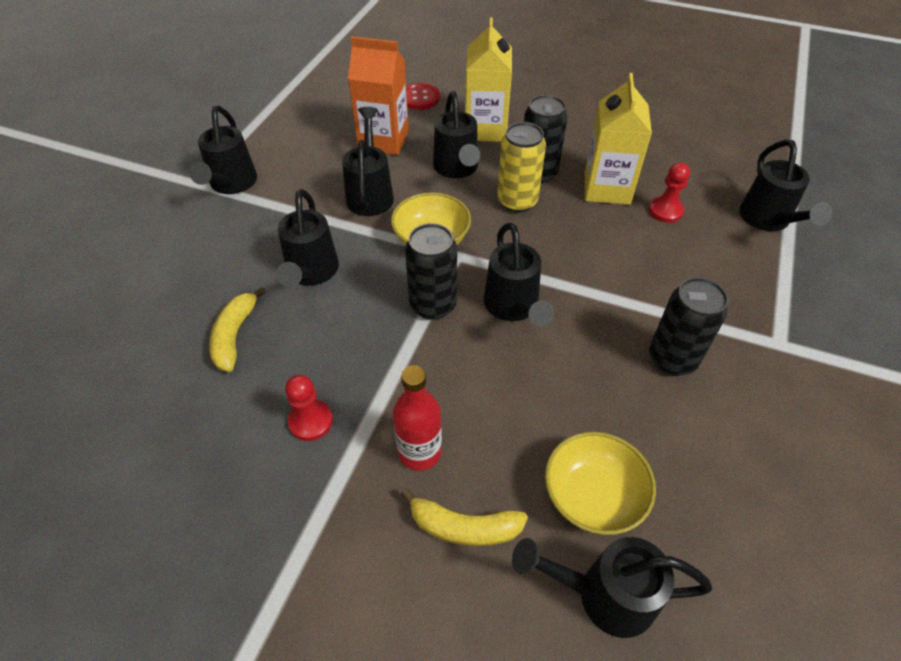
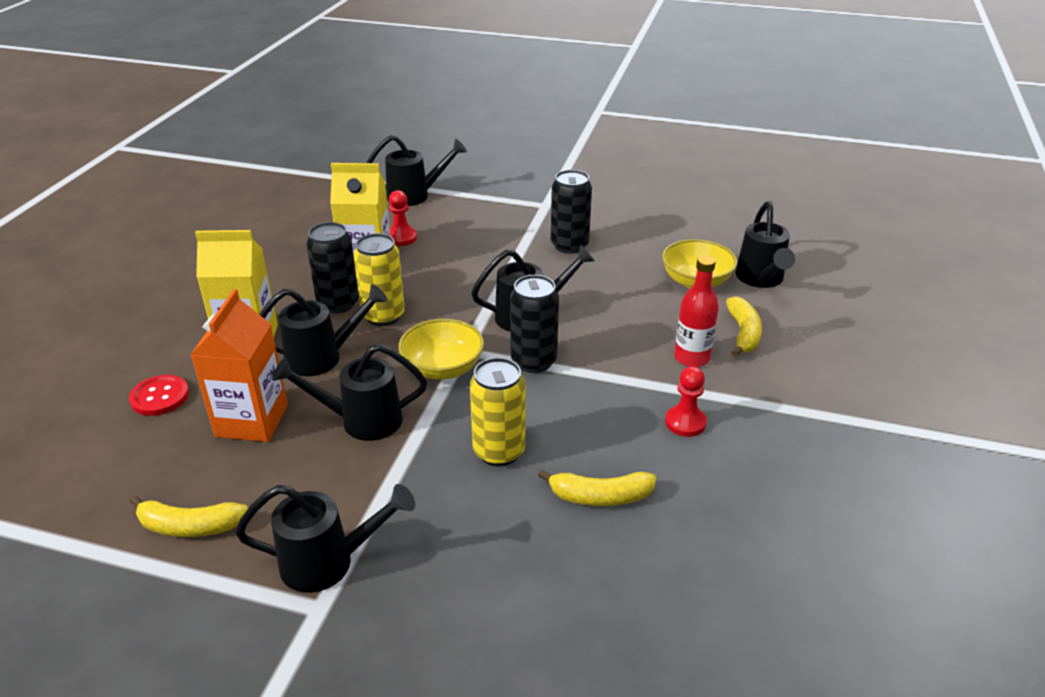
camera: 95 degrees left, 15 degrees down
(287, 126) = (190, 526): none -> yellow banana
(311, 273) = (499, 451): black watering can -> yellow can

